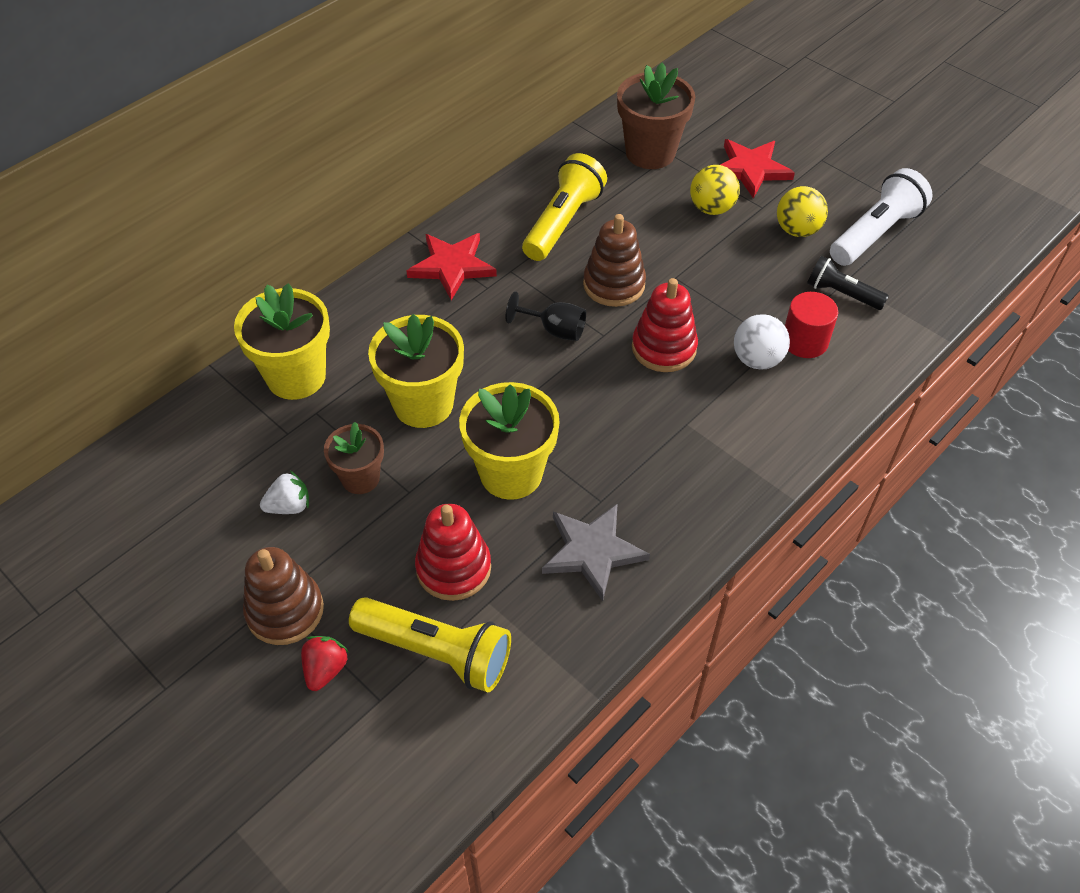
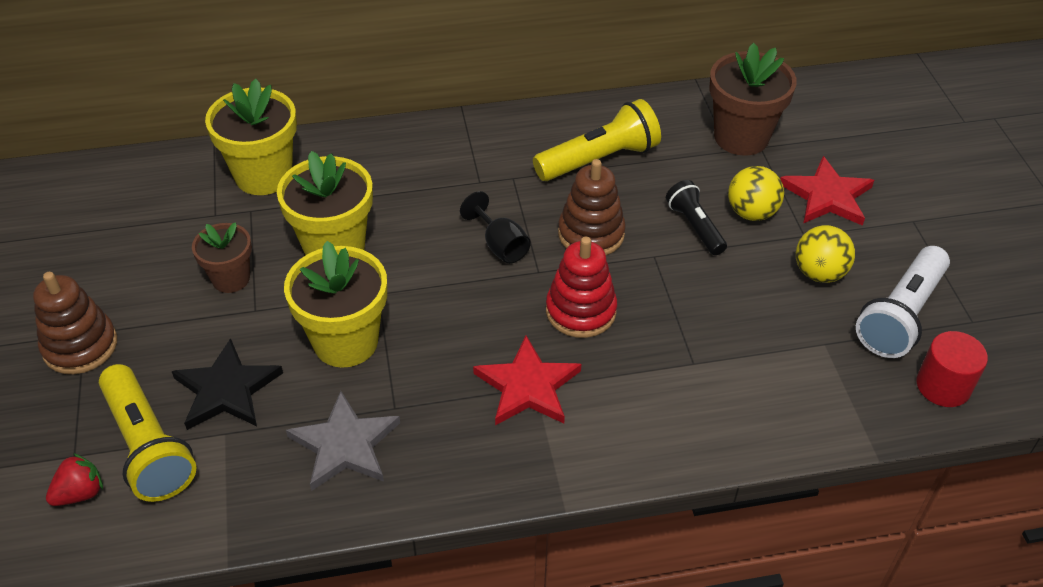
camera: 35 degrees right, 5 degrees down
(289, 506) = (161, 270): white strawberry -> none
(325, 669) = (62, 407): red strawberry -> red strawberry (80, 493)
(452, 266) = (468, 150): red star -> red star (528, 386)
(453, 568) = (226, 390): red stacking toy -> black star
(757, 360) = (658, 368): white ball -> none
(804, 341) = (722, 377): red cylinder -> red cylinder (943, 386)
(841, 294) = (805, 354): black flashlight -> black flashlight (694, 226)
(875, 233) = (901, 316): white flashlight -> white flashlight turned 135 degrees clockwise

